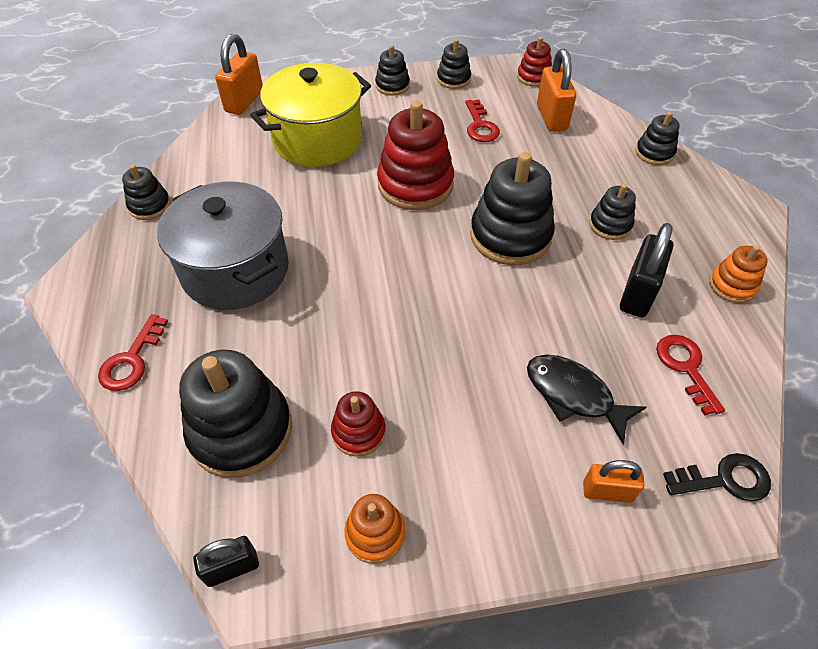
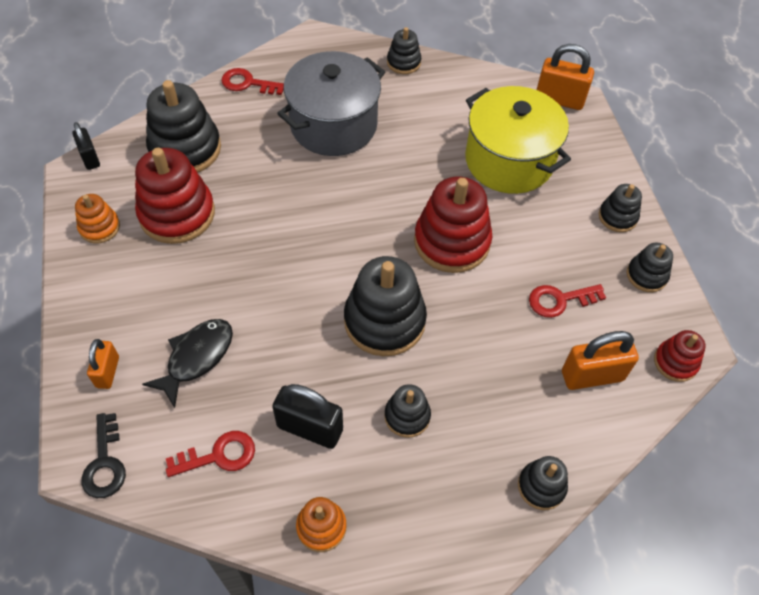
camera: 85 degrees right, 5 degrees up
(358, 432) = (177, 214): red stacking toy -> red stacking toy, size x1.90

